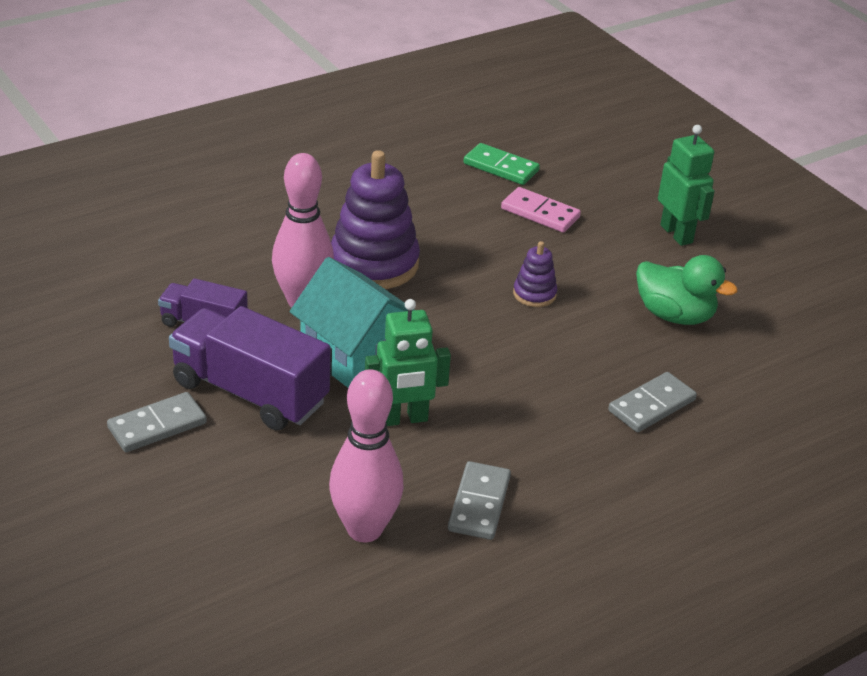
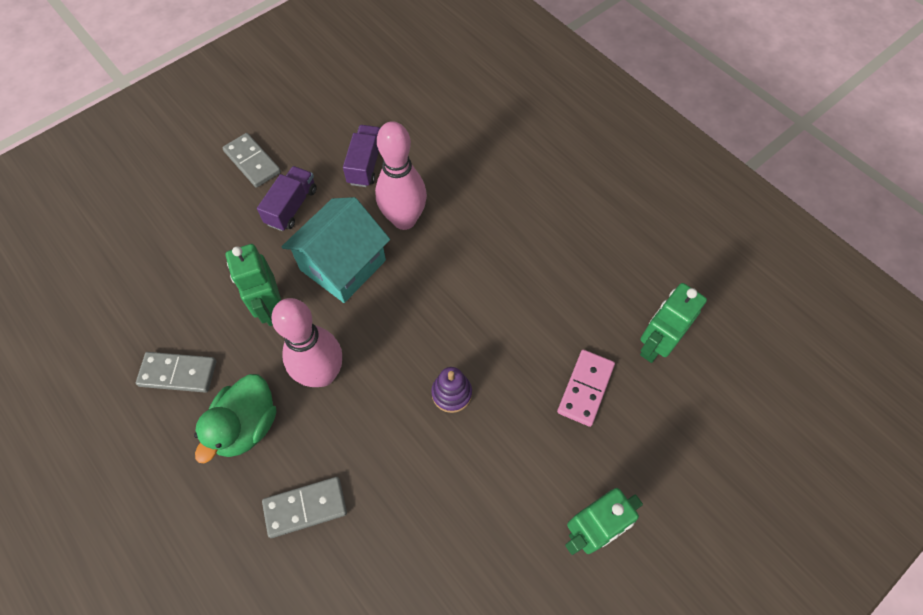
camera: 85 degrees right, 25 degrees up
(250, 392) = (291, 206): purple truck -> purple truck, size x0.56
(364, 529) = (152, 300): pink bowling pin -> pink bowling pin (322, 374)
(374, 263) = (467, 260): purple stacking toy -> none
(501, 167) = (654, 345): green domino -> green robot
(651, 405) = (305, 507): grey domino -> grey domino turned 60 degrees counterclockwise
(674, 315) = (445, 529): green duck -> green duck (246, 426)

